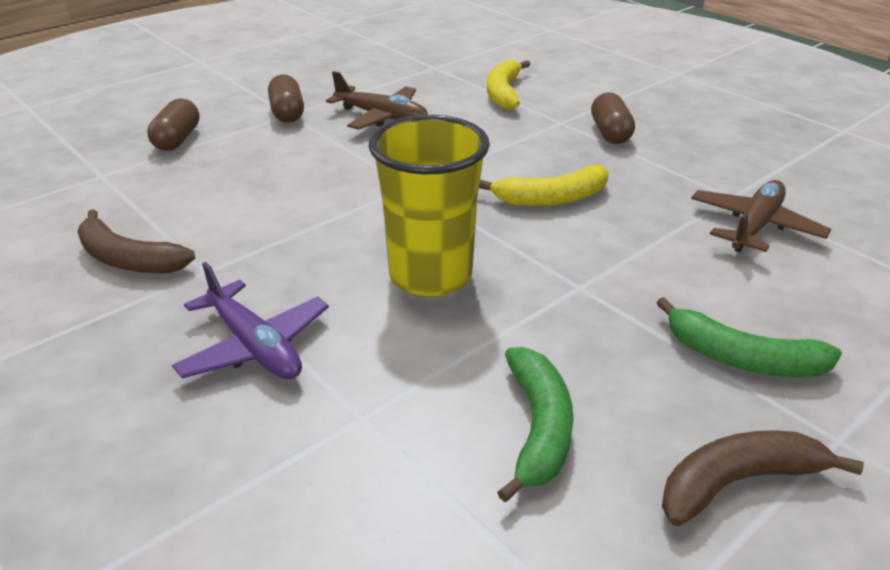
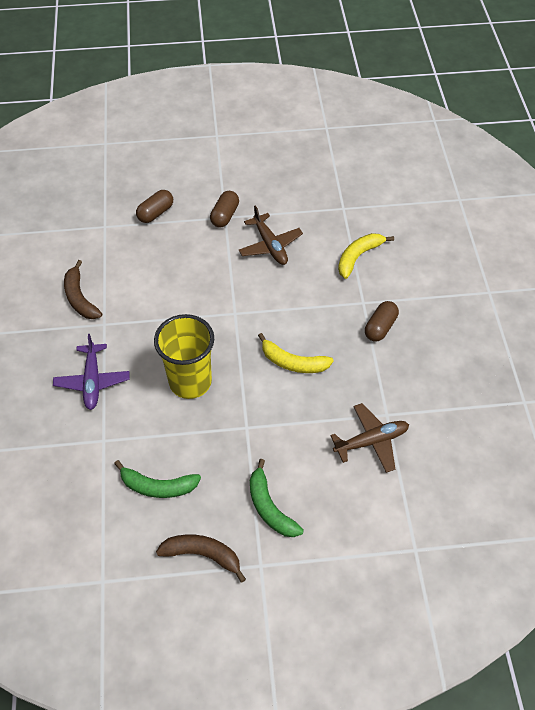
camera: 35 degrees right, 20 degrees up
(538, 428) = (158, 486): green banana -> green banana turned 60 degrees clockwise

